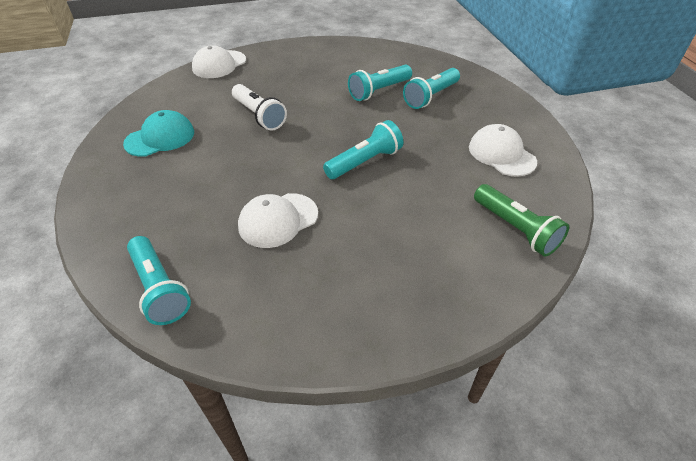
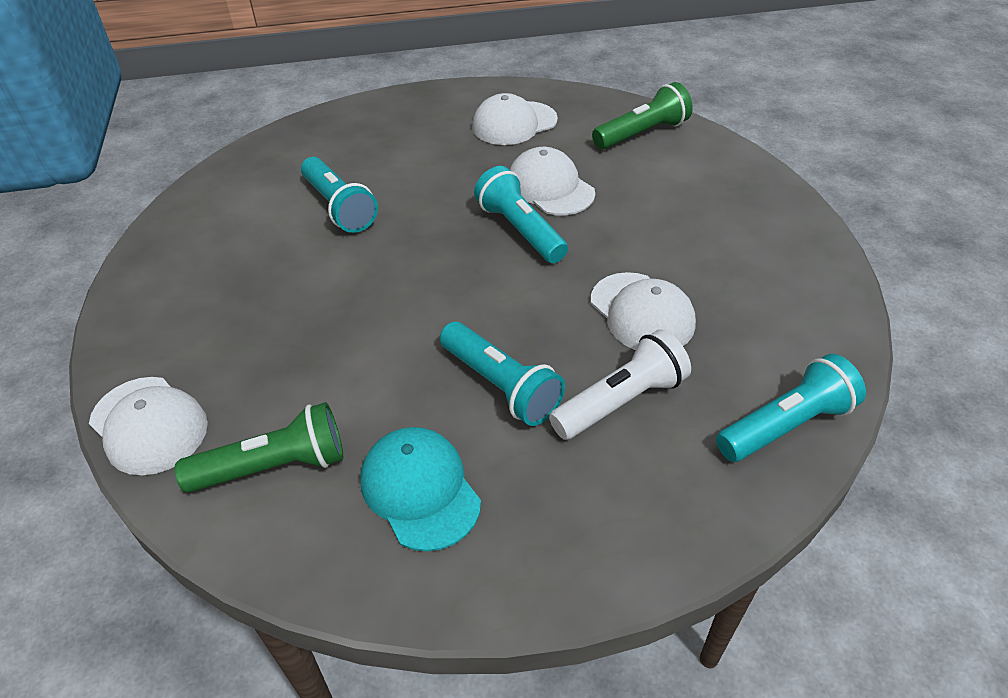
camera: 85 degrees left, 0 degrees up
(187, 97) = (274, 467): none -> green flashlight
(259, 116) = (376, 347): white flashlight -> white flashlight (621, 401)
(418, 174) = (550, 187): none -> white cap
(430, 97) = (371, 161): turquoise flashlight -> turquoise flashlight (500, 386)

